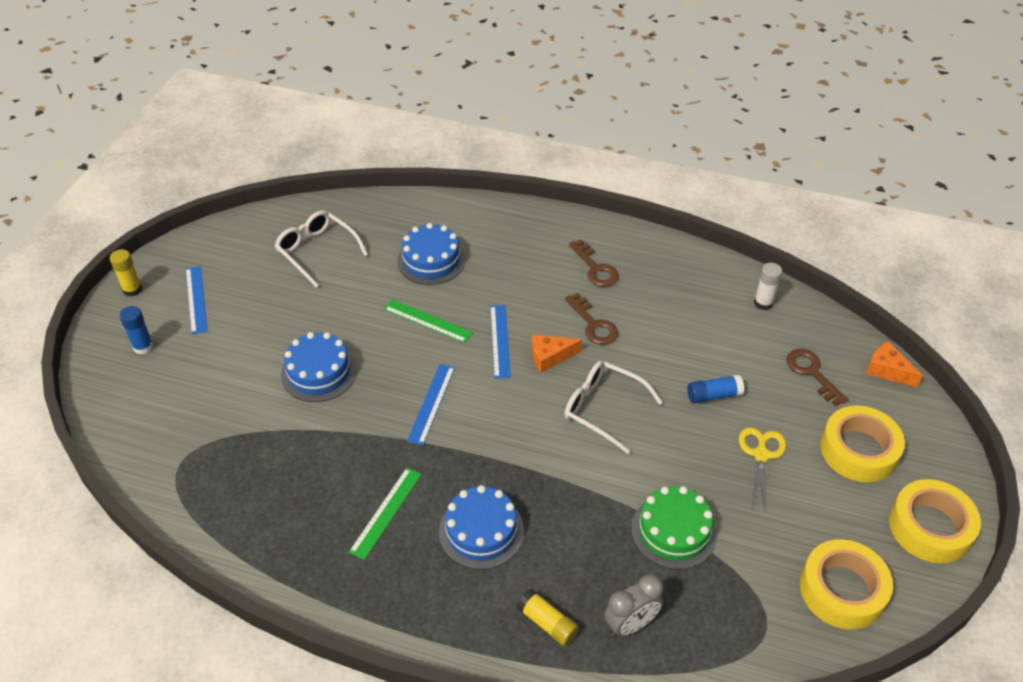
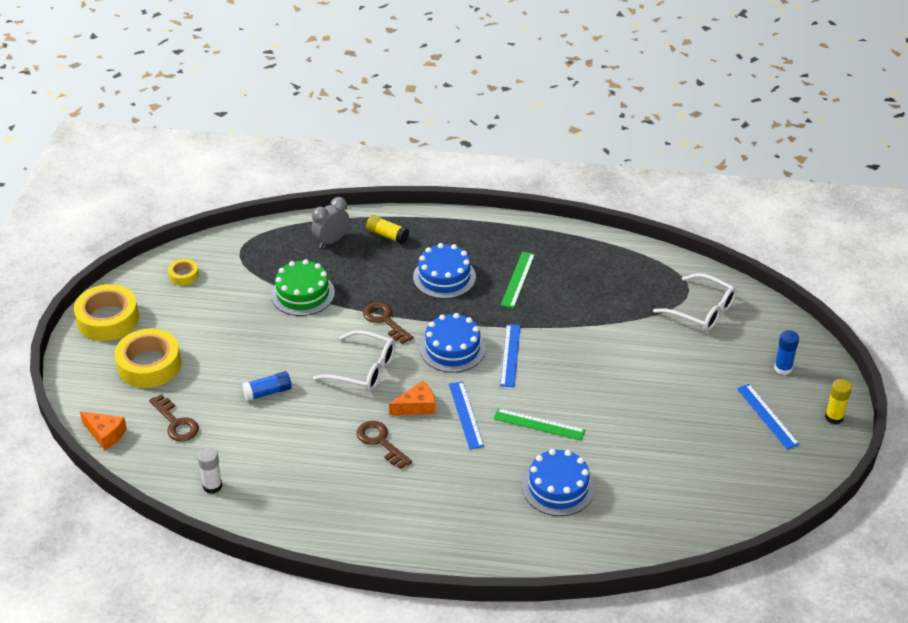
camera: 170 degrees right, 5 degrees down
(317, 251) = (680, 481): white glasses -> white glasses (701, 310)
(319, 372) = (617, 367): blue cake -> blue cake (452, 348)
(595, 268) = (385, 501): brown key -> brown key (384, 320)
(761, 455) = (231, 351): yellow scissors -> none
(842, 590) = (184, 275): yellow tape -> yellow tape, size x0.49

